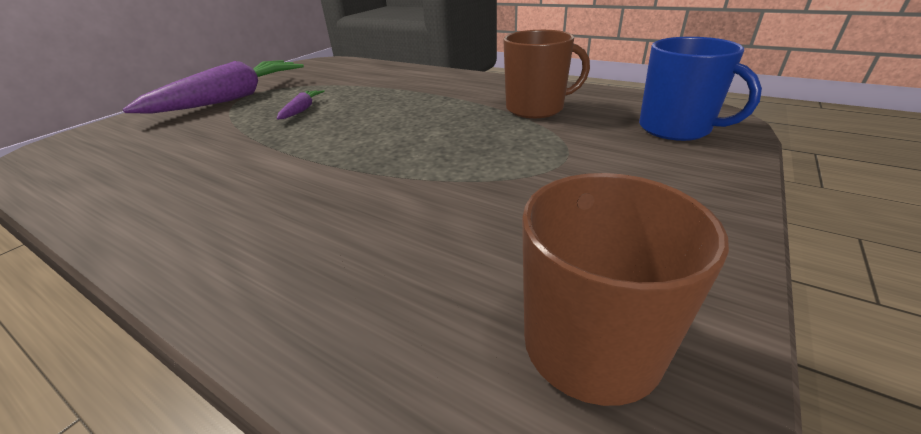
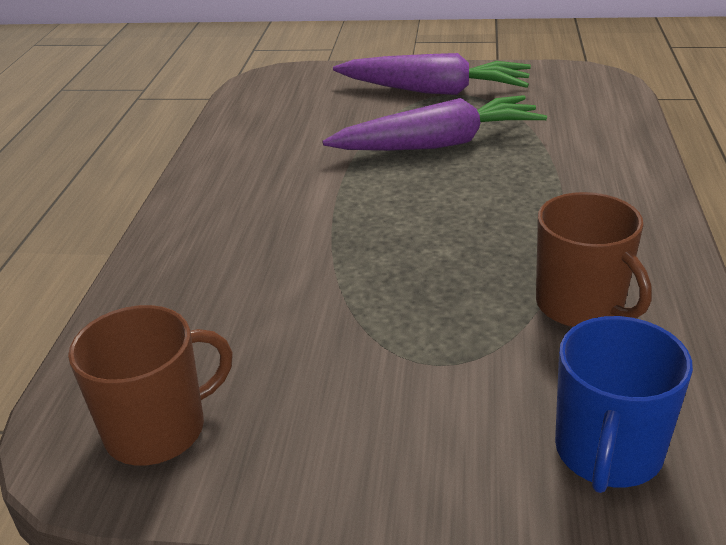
camera: 65 degrees right, 0 degrees up
(302, 110) = (439, 144): purple carrot -> purple carrot, size x2.36

